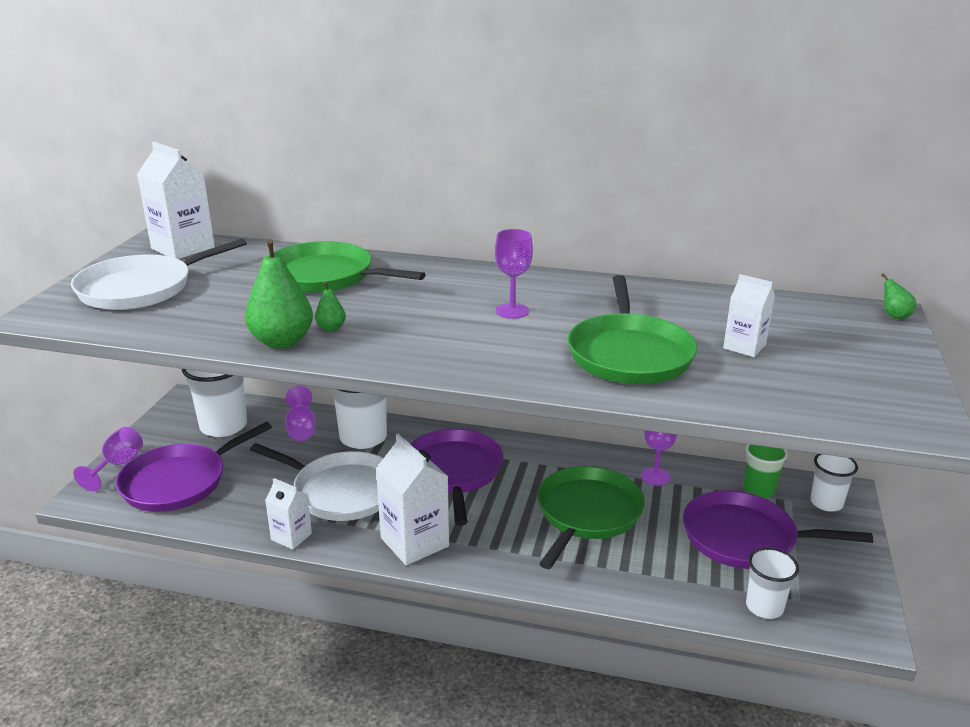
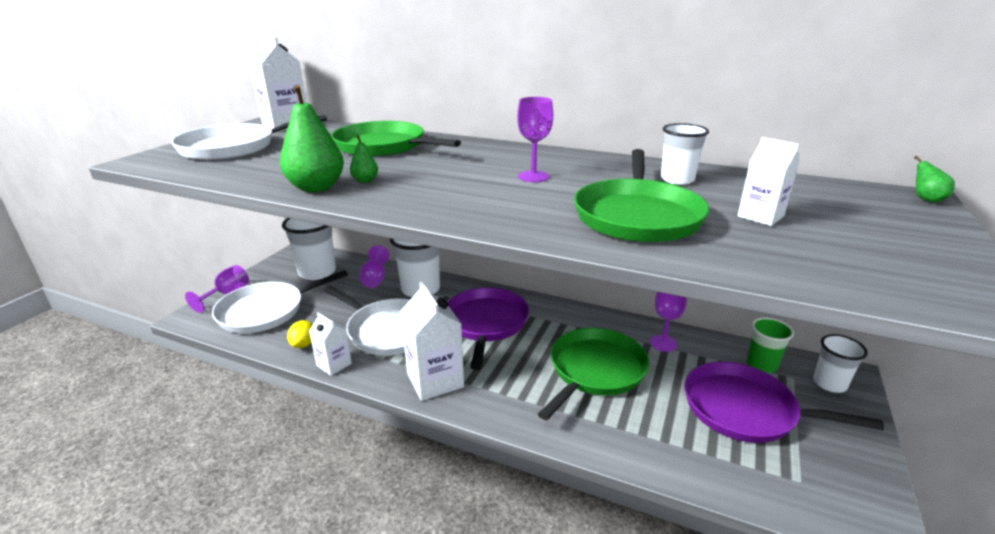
camera: 10 degrees right, 0 degrees up
(179, 482) = (266, 311): purple pan -> white pan
(245, 517) = (304, 344): none -> yellow lemon
(764, 607) = (762, 485): white cup -> white cup (677, 180)

